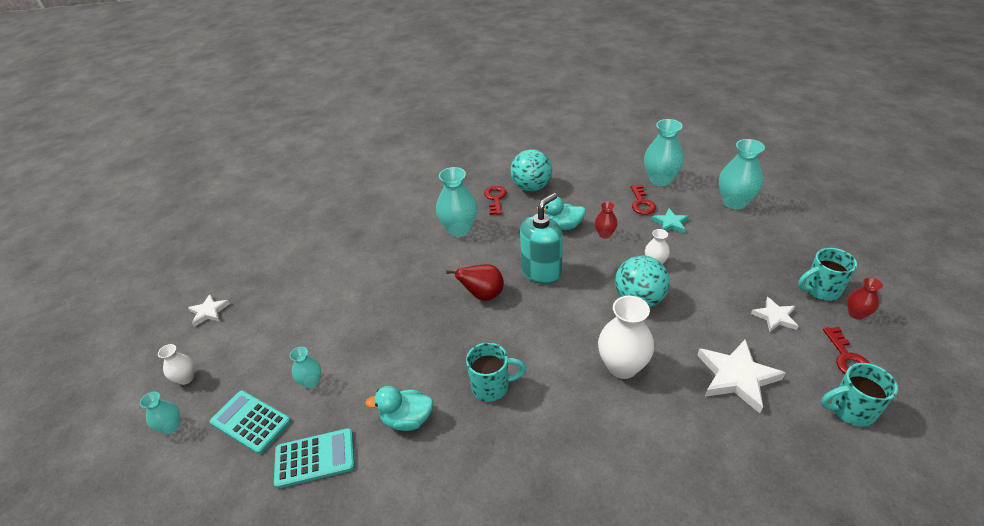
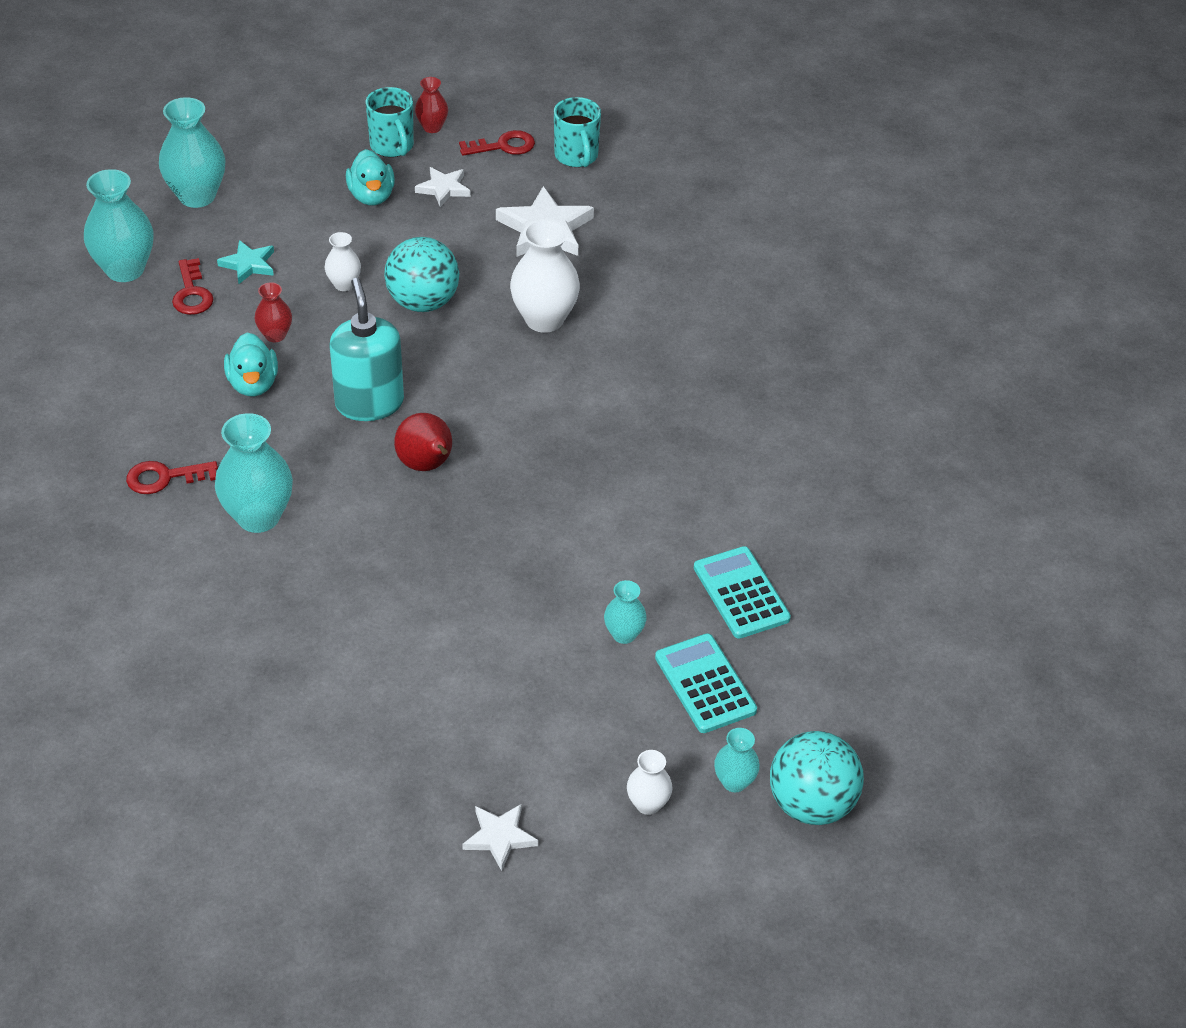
camera: 105 degrees left, 5 degrees up
(251, 422) = (705, 684): turquoise calculator -> turquoise calculator turned 135 degrees clockwise
(407, 419) = (664, 512): turquoise duck -> turquoise duck (371, 196)
(492, 386) = (597, 436): turquoise mug -> none
(531, 187) = (132, 430): turquoise ball -> turquoise ball (811, 804)
(541, 272) = (369, 403): turquoise soap dispenser -> turquoise soap dispenser turned 45 degrees clockwise
(641, 203) = (192, 293): red key -> red key turned 90 degrees clockwise

